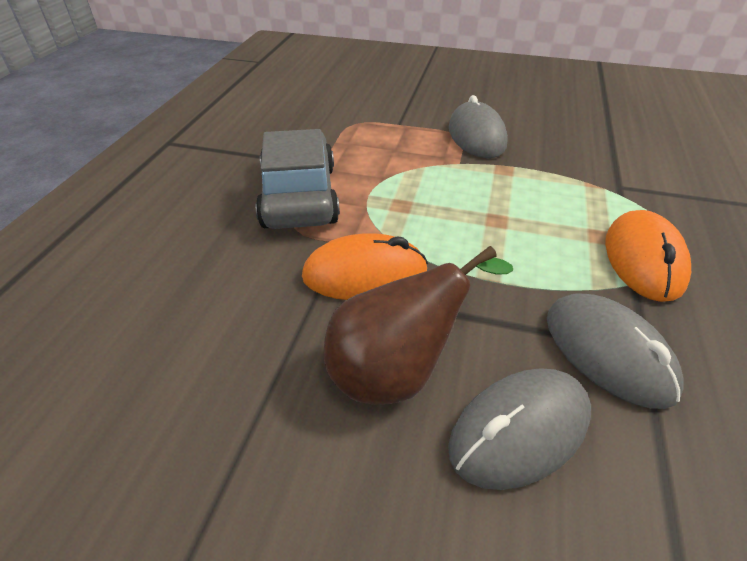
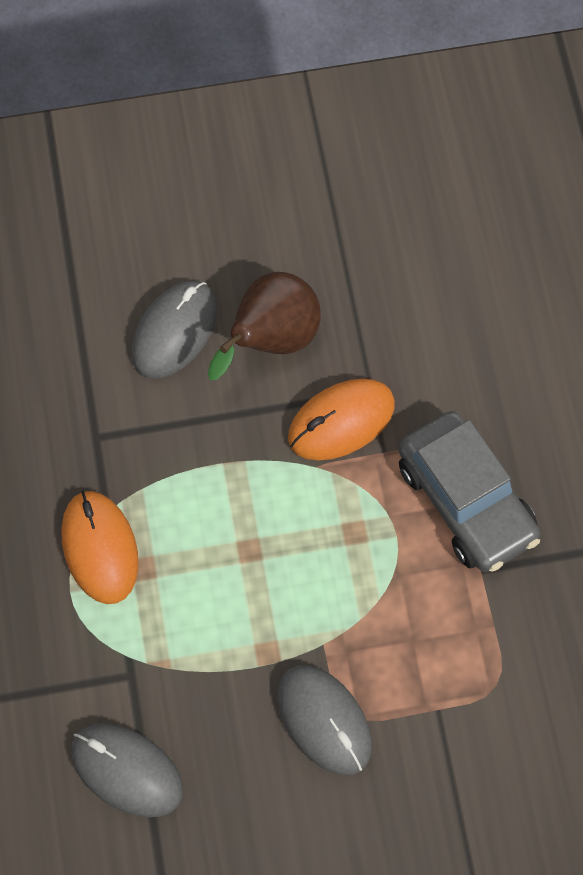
camera: 155 degrees right, 25 degrees up
(608, 353) = (123, 421): grey mouse -> grey mouse (126, 770)

